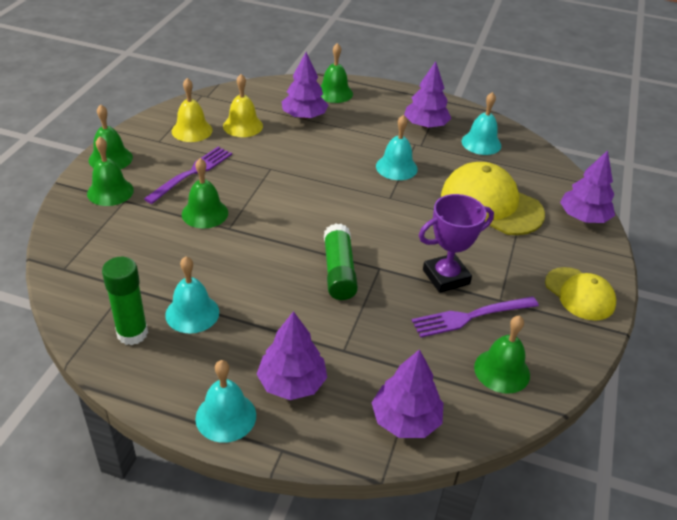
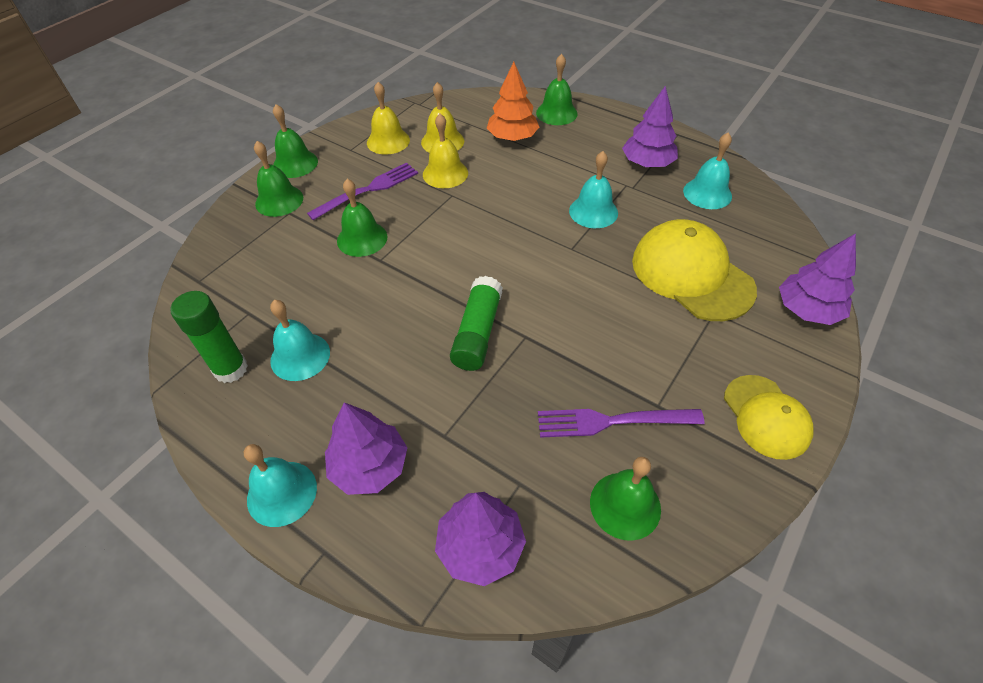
camera: 20 degrees right, 10 degrees up
(257, 152) = (445, 173): none -> yellow bell
(304, 116) = (512, 137): purple tree -> orange tree
(446, 277) = (601, 362): purple trophy -> none

